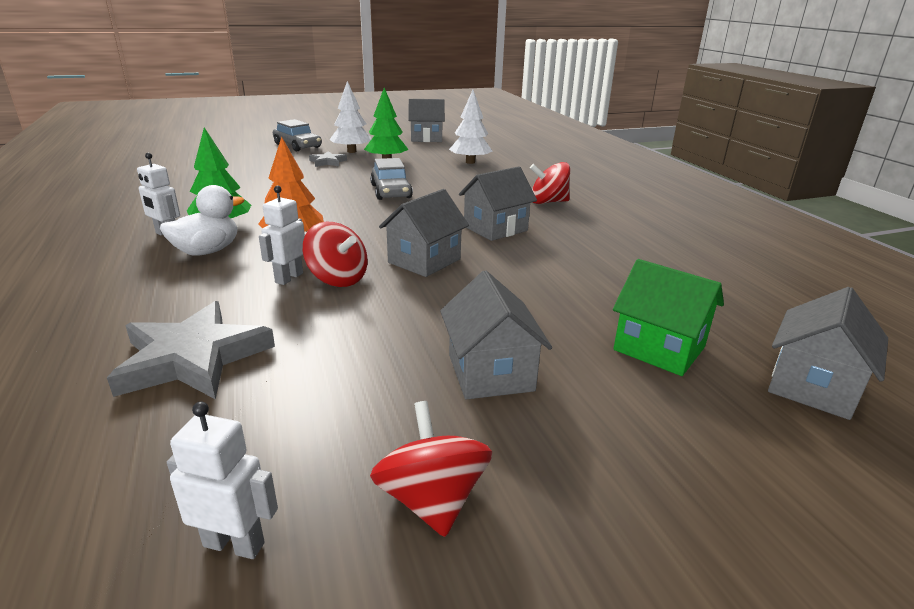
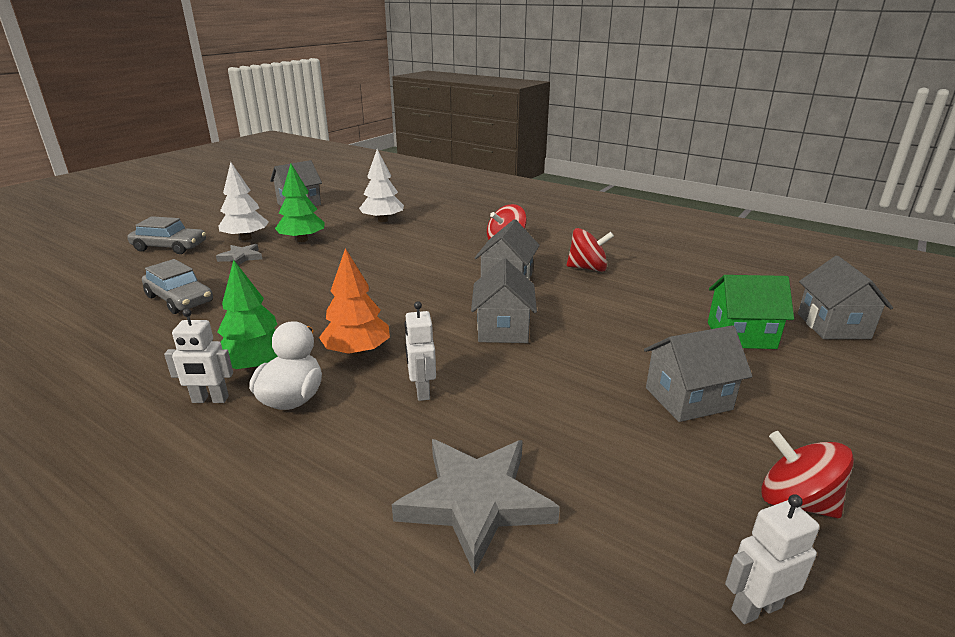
camera: 35 degrees left, 0 degrees up
(338, 278) = (464, 373): red spinning top -> red spinning top (587, 268)
(391, 191) = (362, 271): grey car -> grey car (179, 299)
(490, 372) = (688, 398): grey house -> grey house turned 60 degrees counterclockwise

